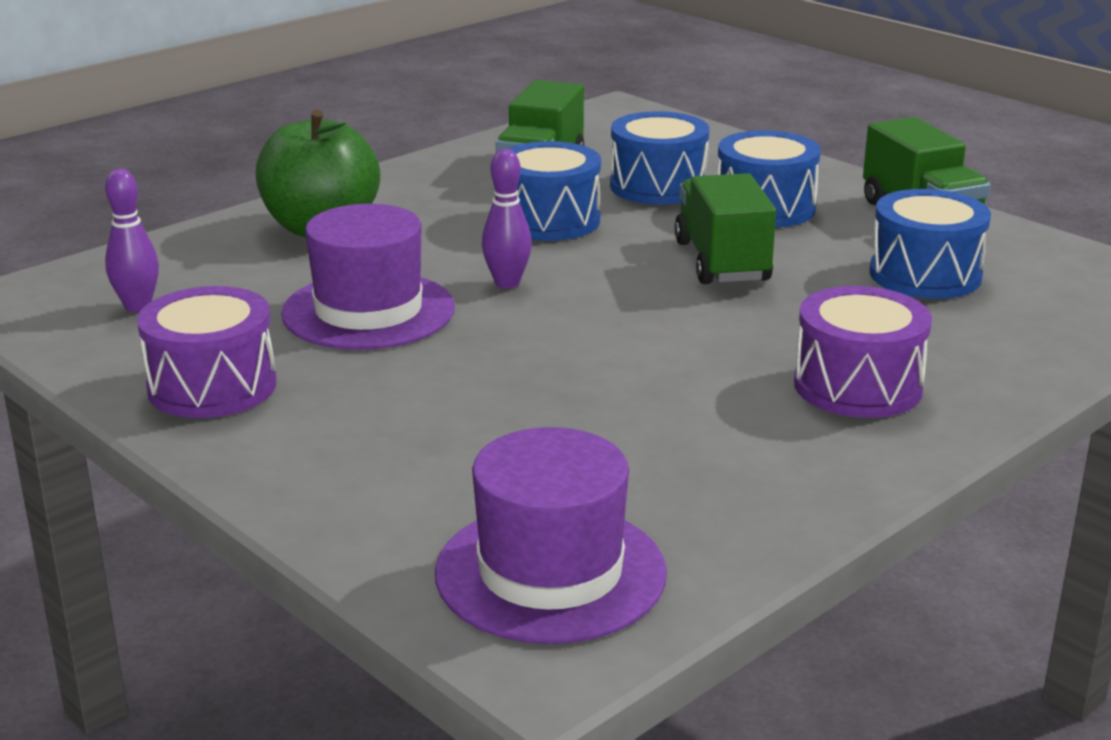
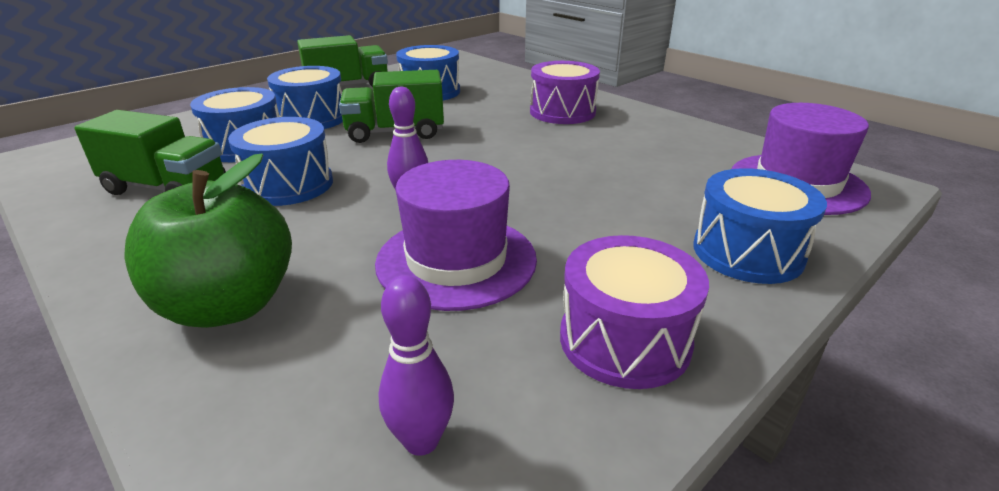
camera: 90 degrees left, 5 degrees up
(346, 481) = (747, 252): none -> blue drum

